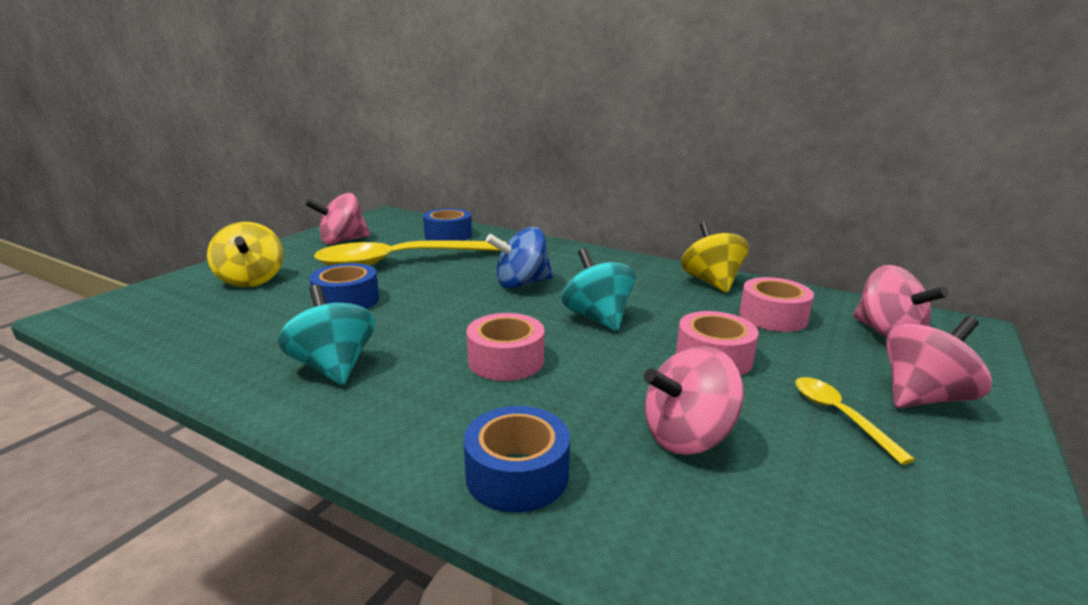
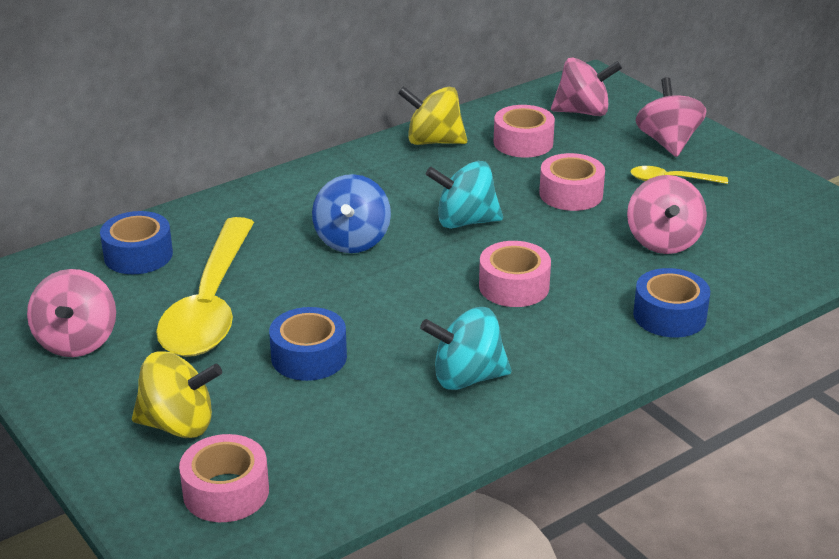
camera: 65 degrees left, 10 degrees up
(166, 308) = (226, 492): none -> pink tape

